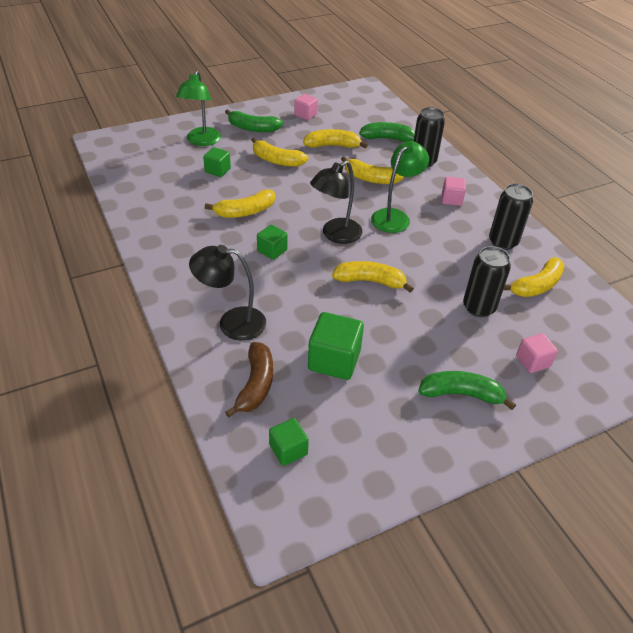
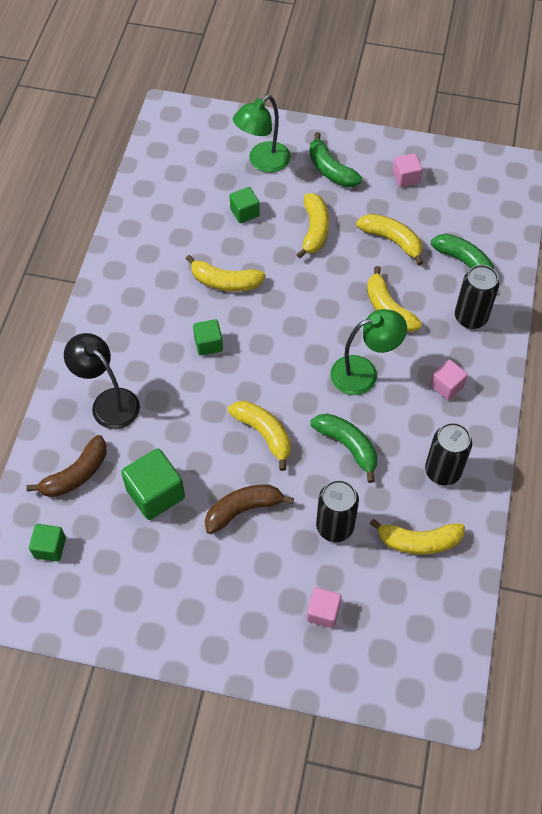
camera: 40 degrees right, 15 degrees up
(277, 160) = (314, 230): yellow banana -> yellow banana turned 150 degrees counterclockwise
(335, 235) = (283, 360): black lamp -> none
(409, 333) = (243, 510): none -> brown banana
(461, 394) = (227, 597): green banana -> green banana (347, 446)

